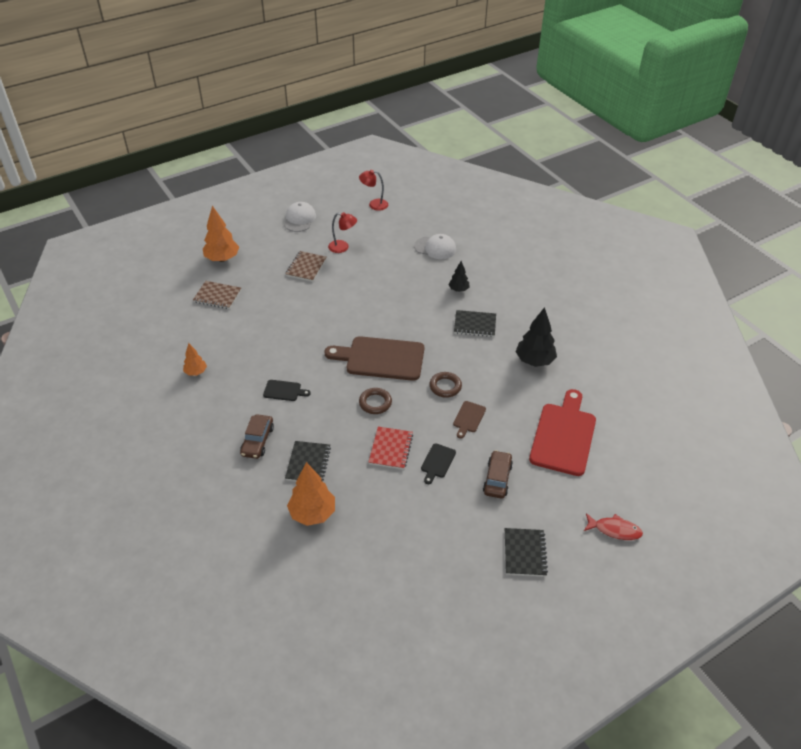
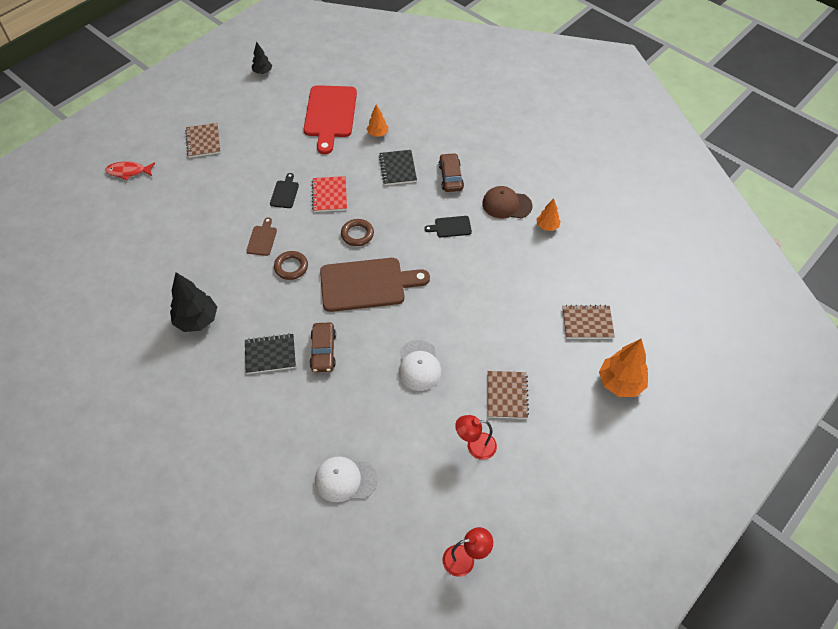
camera: 165 degrees right, 10 degrees up
(219, 400) = (506, 204): none -> brown cap
(299, 219) = (562, 490): white cap -> white cap (419, 365)
(312, 513) = (377, 134): orange tree -> orange tree, size x0.56
(458, 290) = (298, 406): black tree -> black tree (263, 72)
(497, 479) = (229, 190): brown car -> brown car (323, 351)
(524, 553) = (203, 141): black notebook -> brown notebook
(564, 436) = (167, 242): red cutting board -> red cutting board (330, 115)

